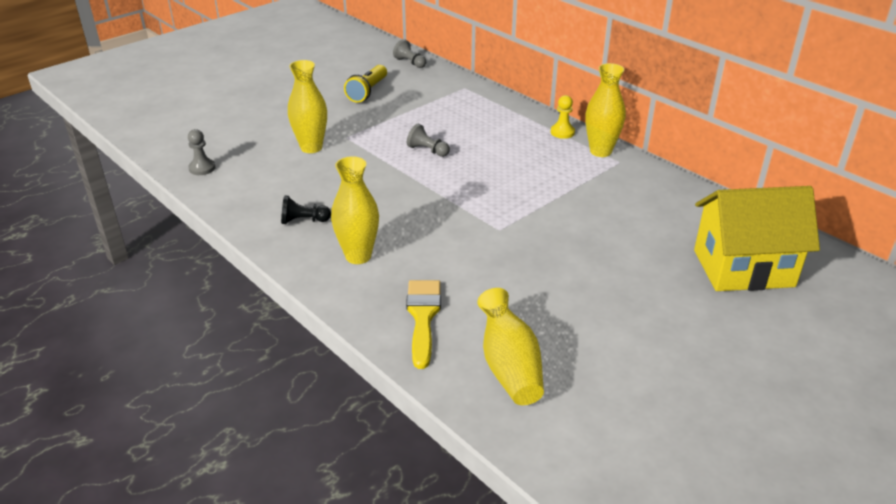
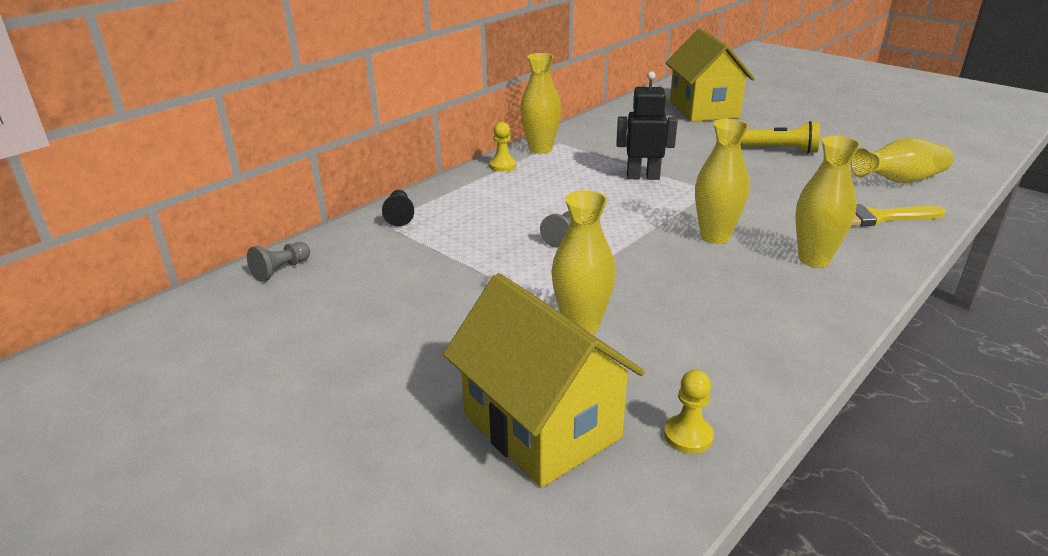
camera: 95 degrees left, 5 degrees down
(202, 168) = (688, 436): grey pawn -> yellow pawn
(233, 130) = (541, 426): none -> yellow house
(303, 221) = (772, 305): black pawn -> black pawn (399, 216)
(368, 92) = (386, 298): yellow flashlight -> yellow flashlight (781, 150)
(409, 215) = (714, 237): none -> yellow vase
(534, 197) = (643, 177): none -> black robot

